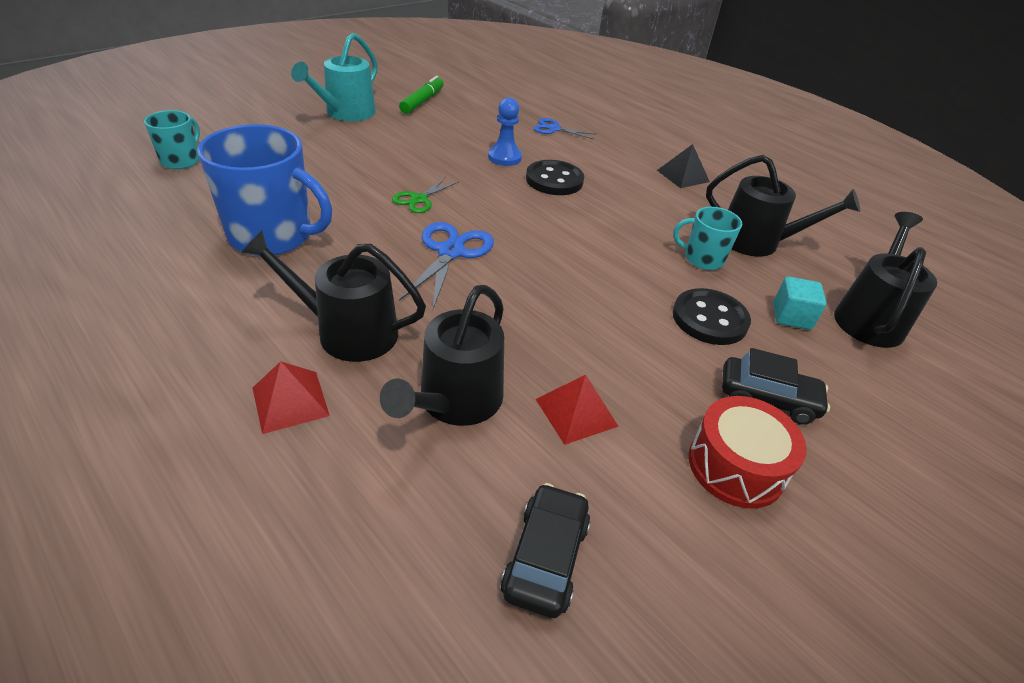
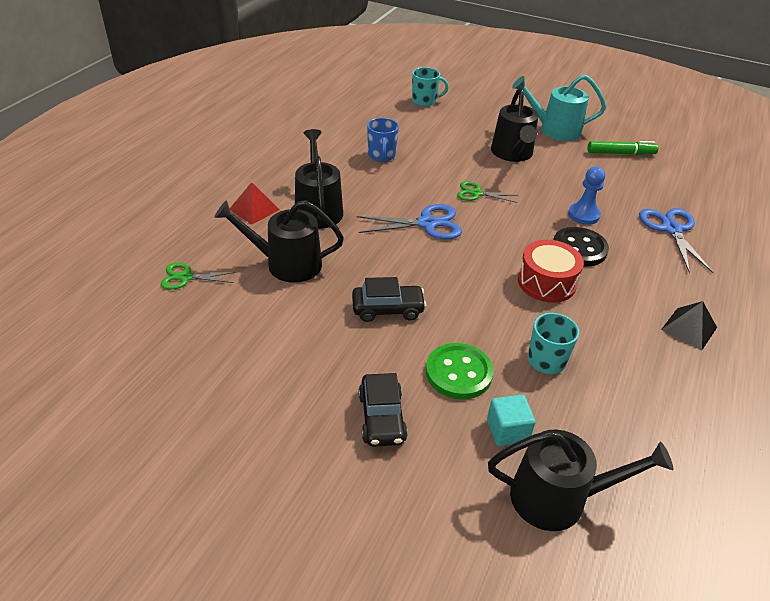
camera: 70 degrees right, 0 degrees up
(272, 236) = (381, 155): blue mug -> blue mug, size x0.52
(417, 541) = (186, 277): none -> green scissors
(545, 558) = (192, 325): black car -> black car (388, 309)
(554, 129) = (671, 229): blue scissors -> blue scissors, size x1.61
(576, 412) = (306, 316): red pyramid -> none
(709, 319) = (458, 373): black button -> green button
(736, 466) = (299, 403): red drum -> red drum (546, 282)
(756, 241) = (616, 397): black watering can -> black watering can (512, 153)

